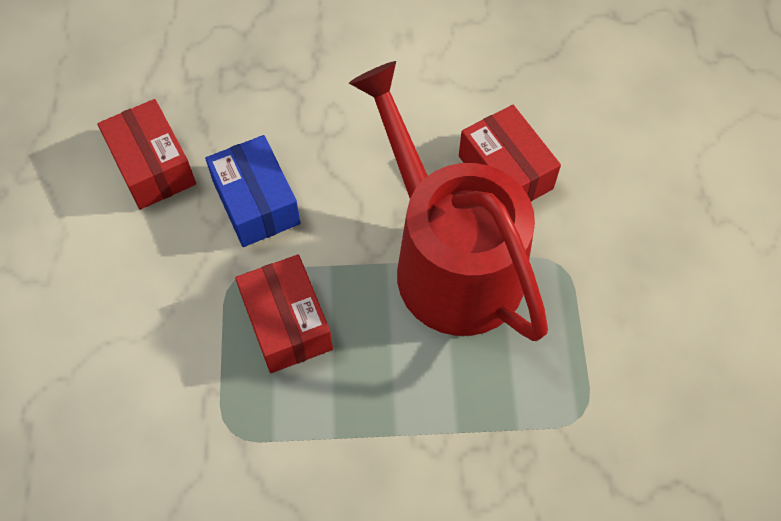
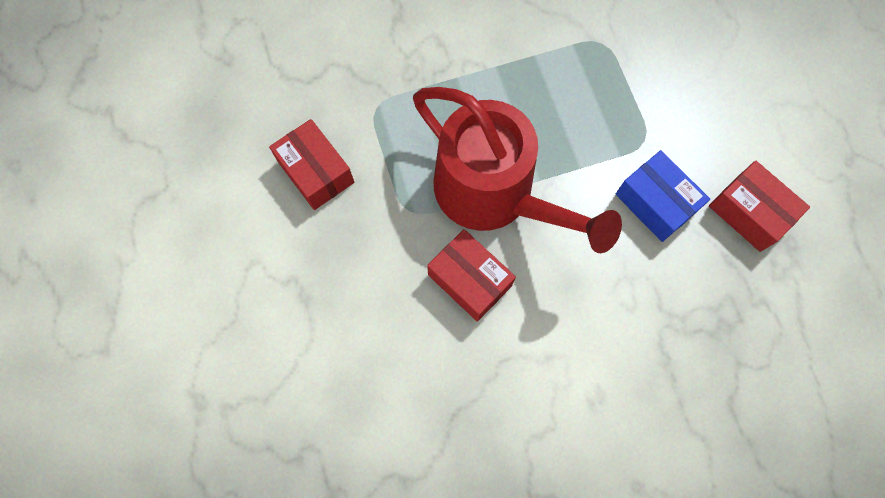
camera: 165 degrees right, 10 degrees up
(287, 323) = (594, 118): red box -> red box (316, 172)

